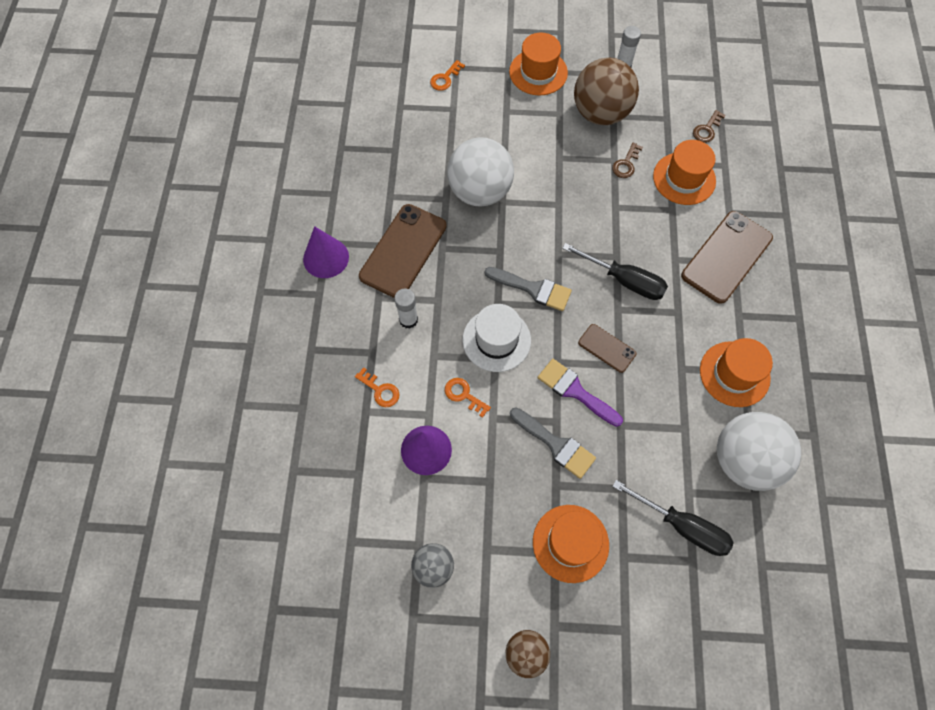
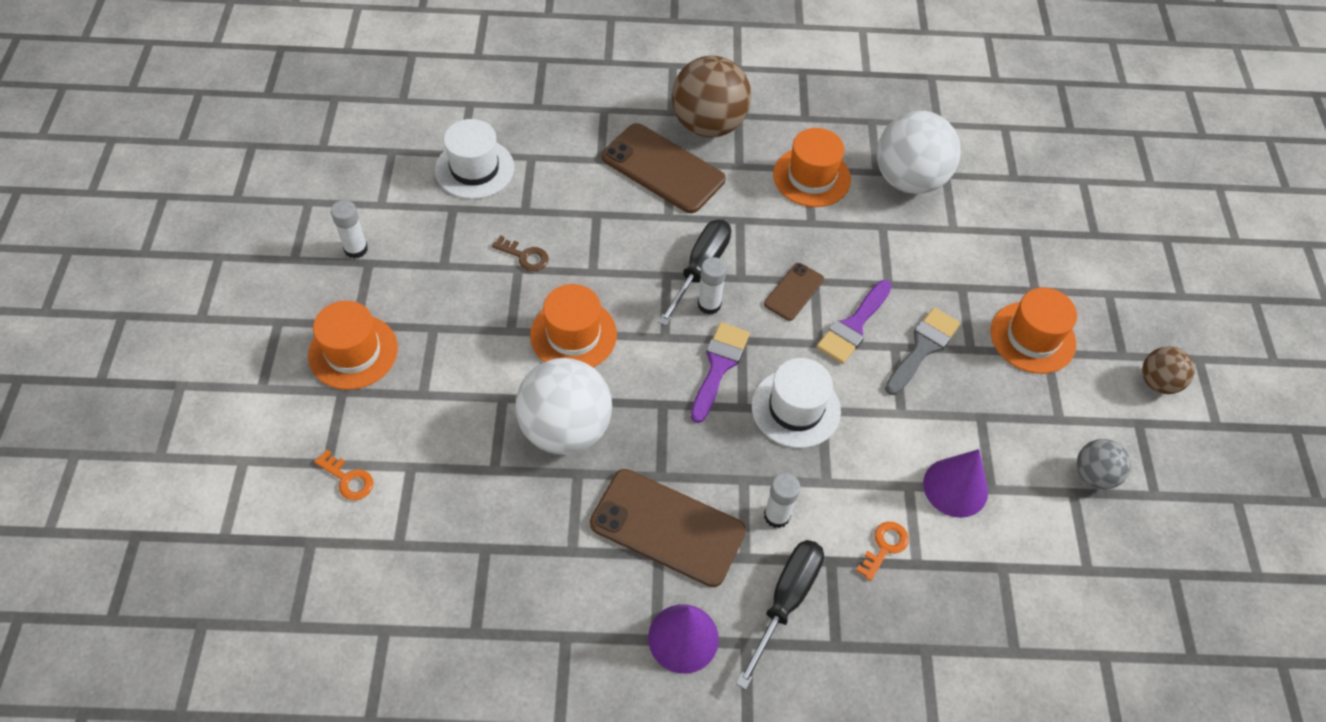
camera: 95 degrees left, 10 degrees down
(464, 395) = (876, 445): orange key -> none
(533, 289) = (718, 366): grey brush -> purple brush
(590, 285) = (709, 304): none -> white glue stick
(600, 113) = (437, 279): brown ball -> brown ball (708, 125)
(682, 526) = (990, 237): black screwdriver -> black screwdriver (786, 601)
(684, 178) = (550, 198): orange hat -> orange hat (573, 335)
(707, 129) = (474, 169): brown key -> white hat

